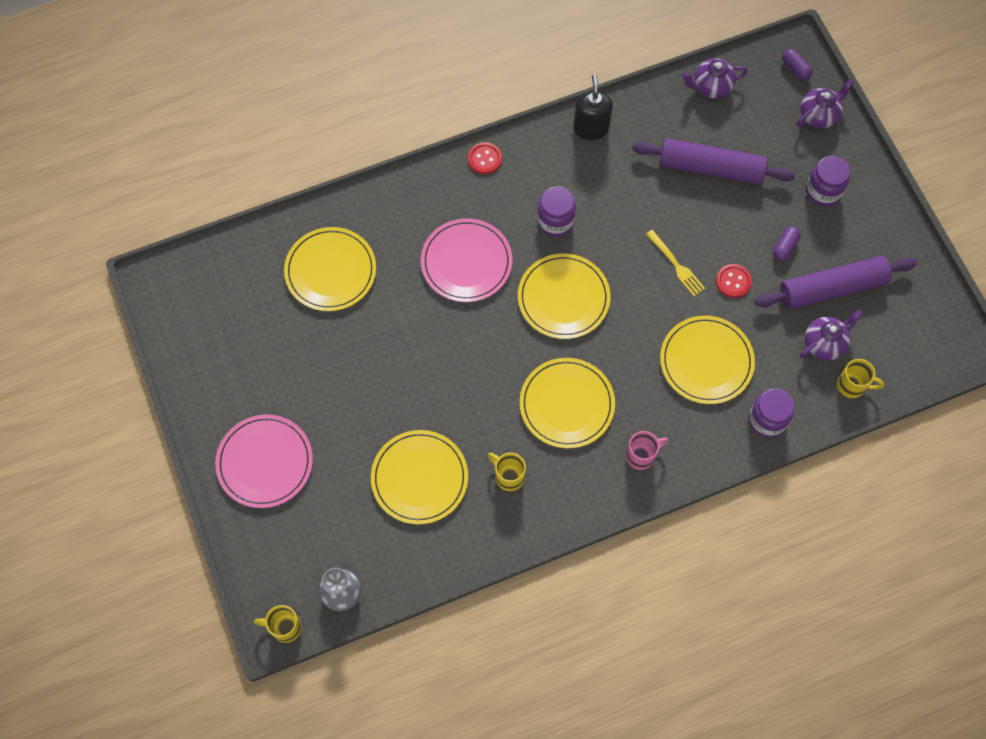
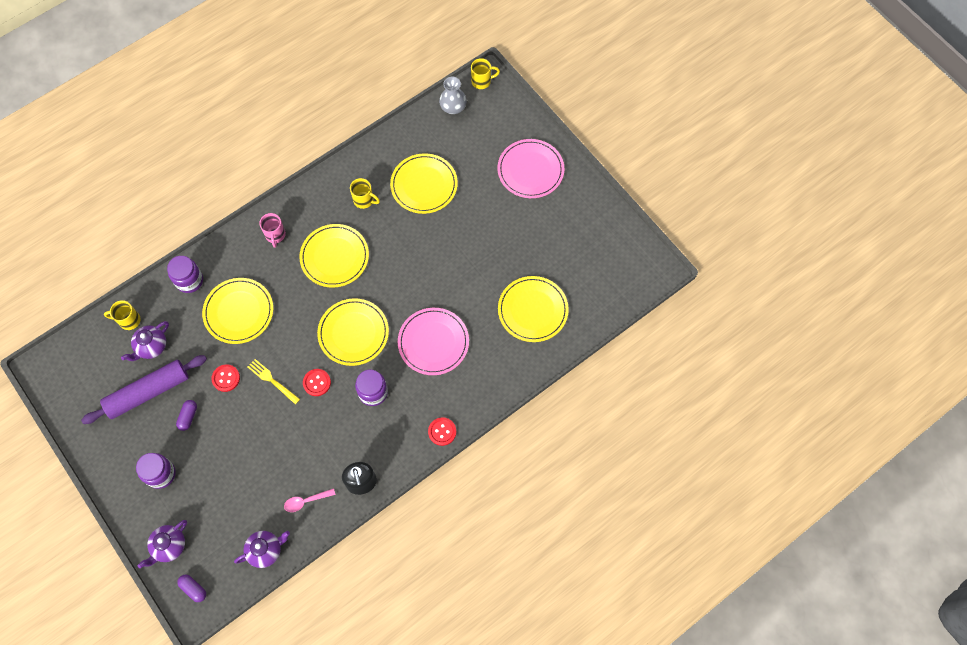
camera: 165 degrees right, 0 degrees up
(621, 249) = (317, 383): none -> red button
(641, 455) = (275, 235): pink mug -> pink mug turned 60 degrees counterclockwise
(658, 124) = (306, 501): none -> pink spoon
(711, 168) = (256, 471): purple rolling pin -> none

